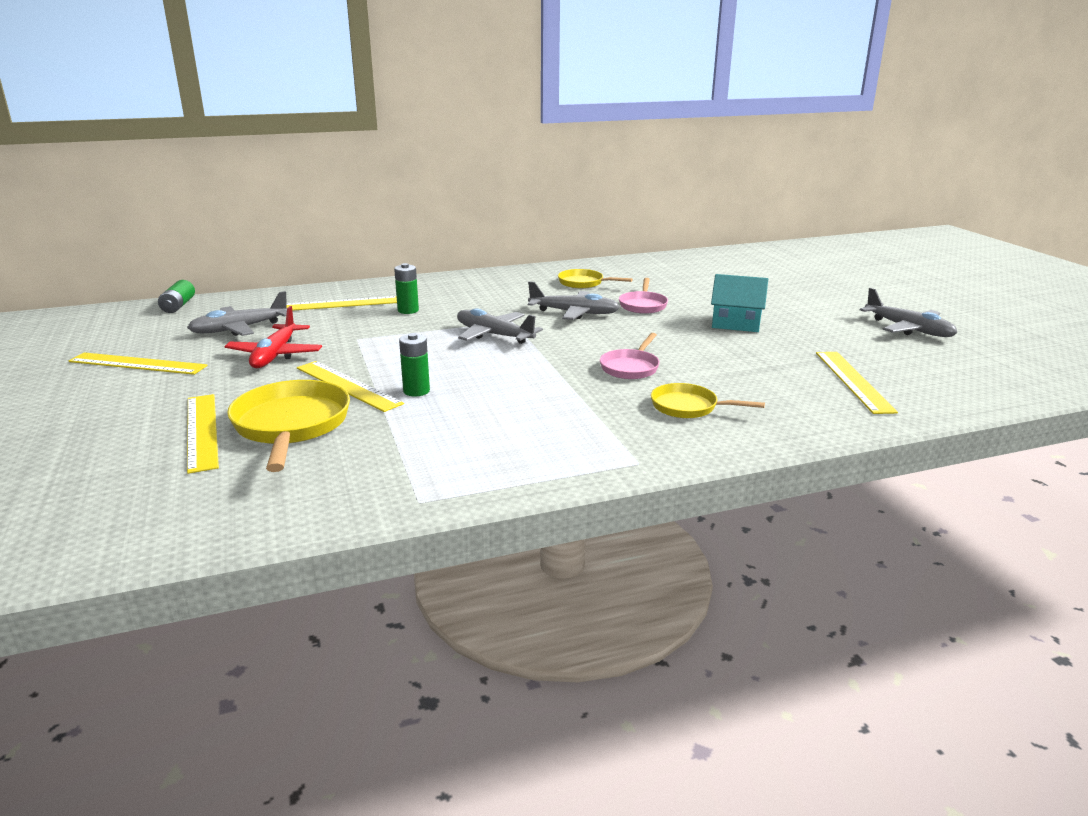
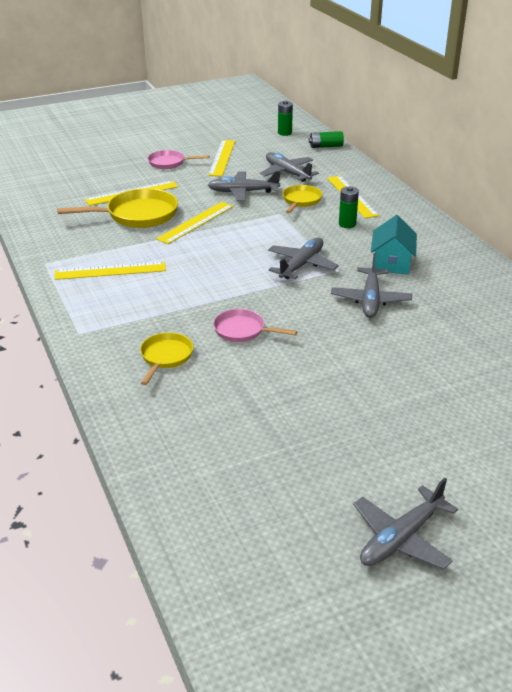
camera: 85 degrees right, 10 degrees up
(275, 355) = (243, 192): red plane -> grey plane
(416, 391) = (188, 246): green battery -> green battery (284, 133)
(583, 283) = (467, 302): yellow pan -> yellow pan (301, 201)
(643, 305) = (410, 338): pink pan -> pink pan (169, 163)
(736, 323) = (375, 396): turquoise house -> turquoise house (391, 263)
(853, 381) = (228, 459): yellow ruler -> yellow ruler (110, 271)

